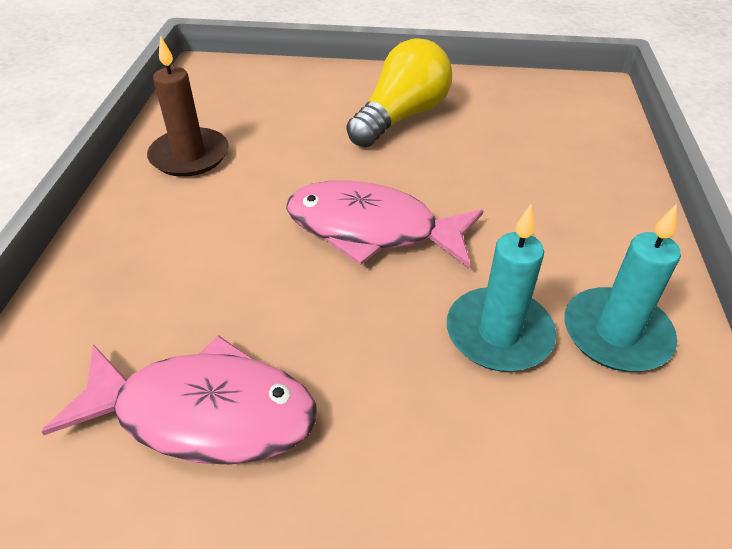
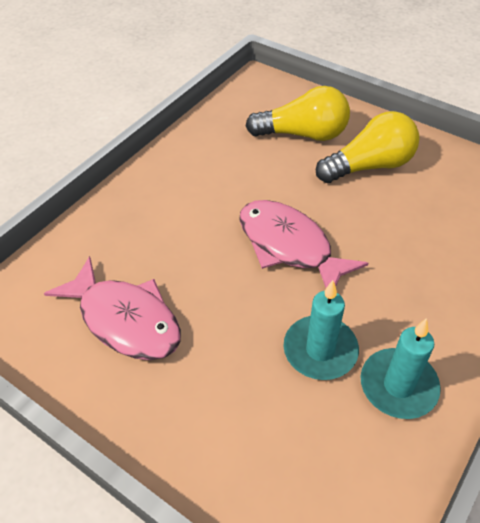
camera: 30 degrees right, 5 degrees up
(189, 156) = (209, 149): brown candle -> none
(301, 107) = (303, 134): none -> yellow light bulb

